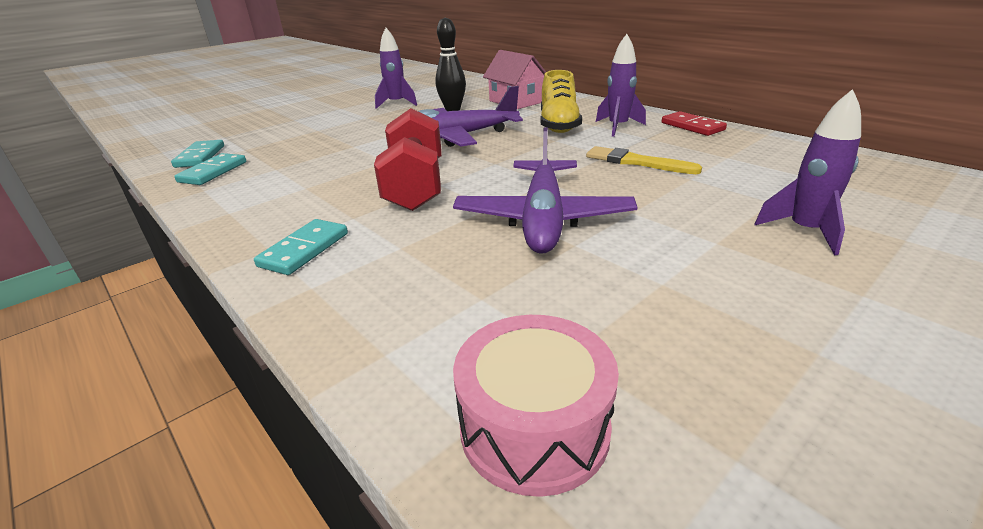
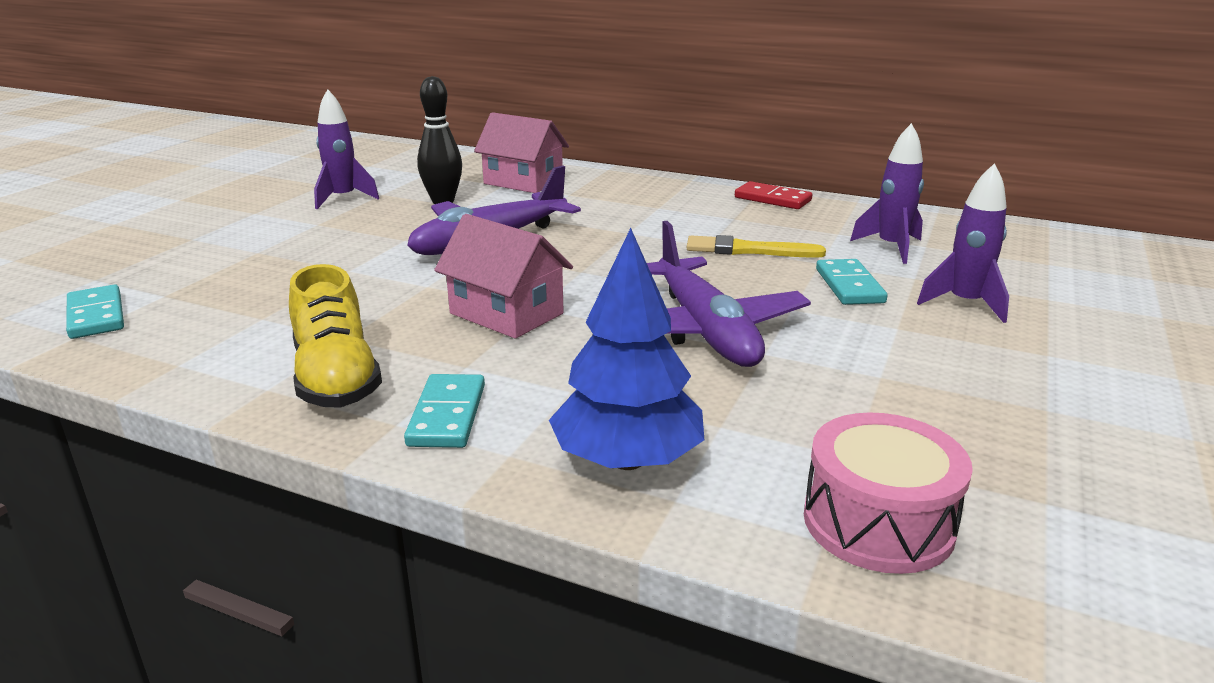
camera: 25 degrees left, 5 degrees down
(213, 172) = (156, 336): turquoise domino -> turquoise domino (849, 286)
(383, 311) = (627, 460): none -> blue tree
(415, 186) = (506, 313): red dumbbell -> pink house
(558, 125) = (613, 211): yellow shoe -> yellow shoe (336, 378)
(618, 127) = (689, 208): purple rocket -> purple rocket (891, 247)

